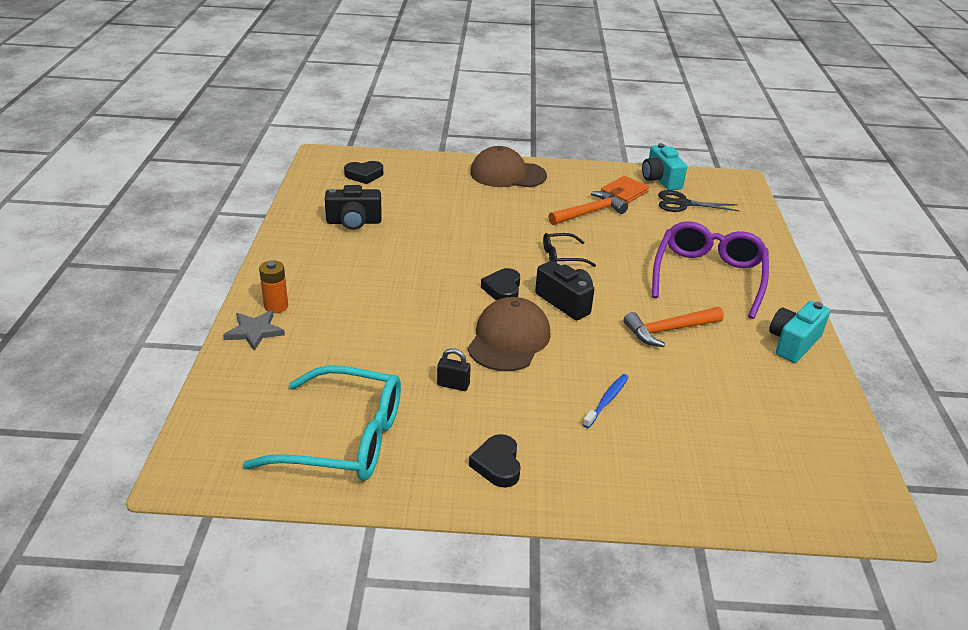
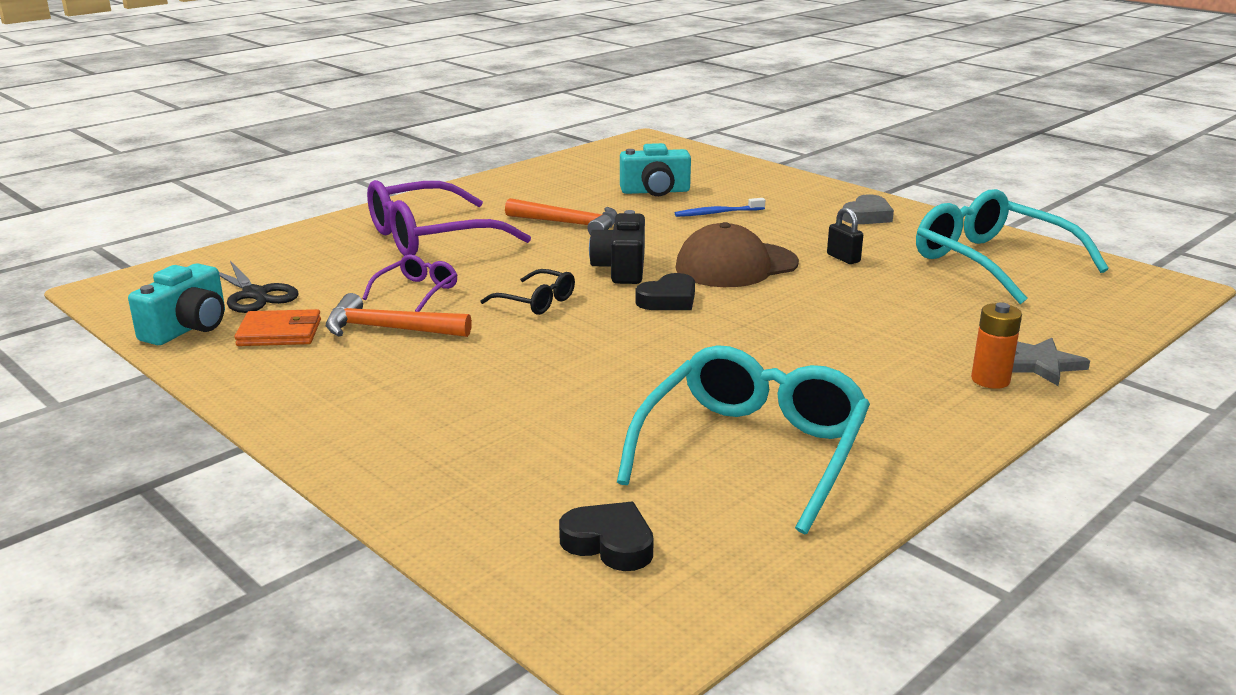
camera: 135 degrees left, 10 degrees down
(354, 222) = (751, 451): black camera -> turquoise glasses
(497, 465) = (867, 216): black heart -> grey heart
(507, 174) = (361, 428): brown cap -> none
(625, 236) = (416, 292): none -> purple glasses
(793, 343) = (487, 189): turquoise camera -> turquoise camera (655, 191)

